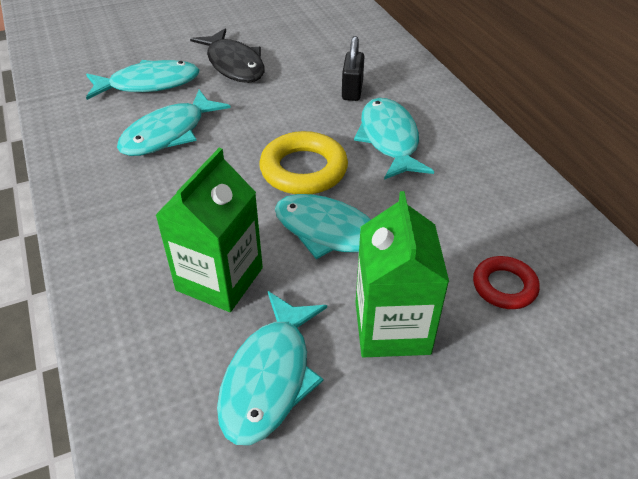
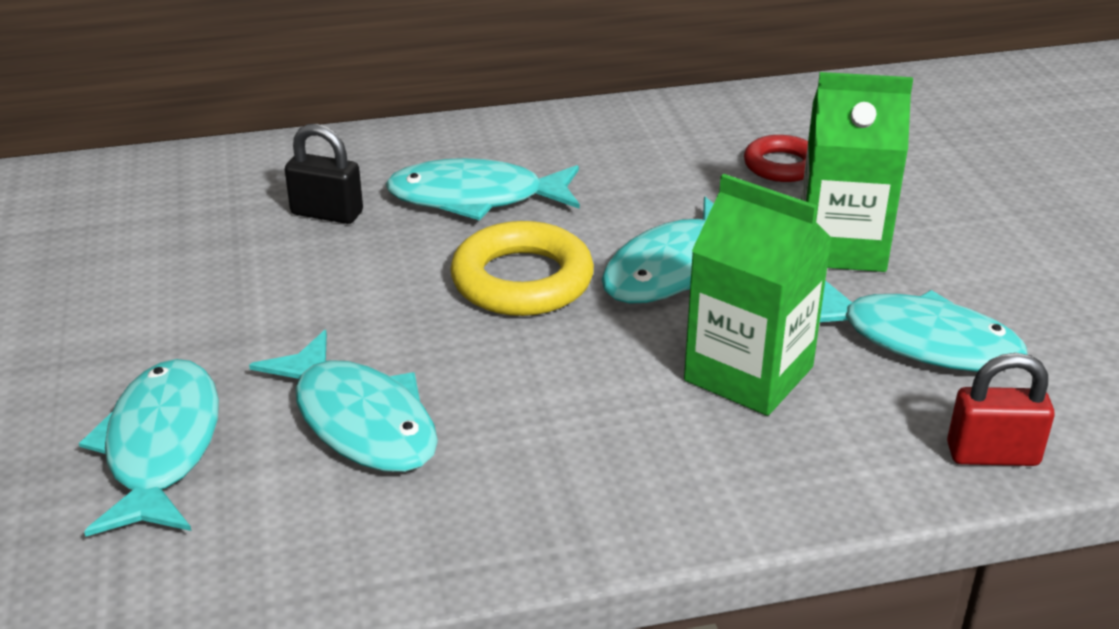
camera: 80 degrees left, 10 degrees down
(134, 421) = (992, 454): none -> red padlock
(234, 64) = (157, 331): black fish -> none

